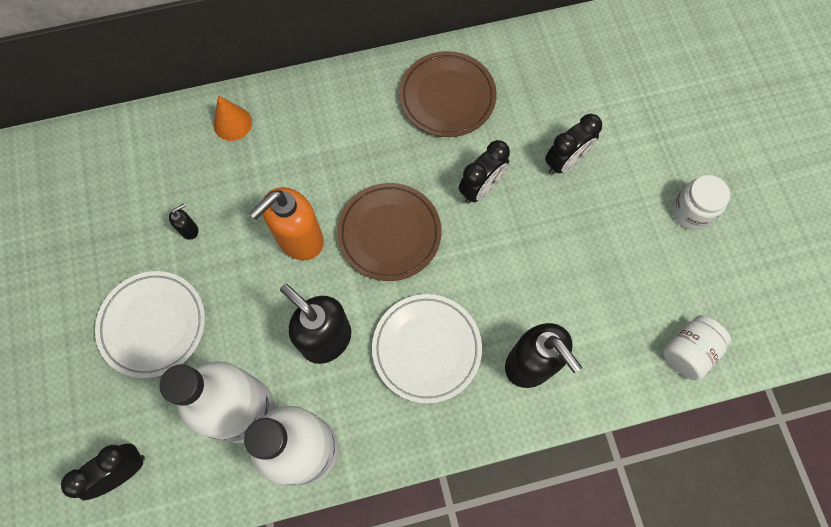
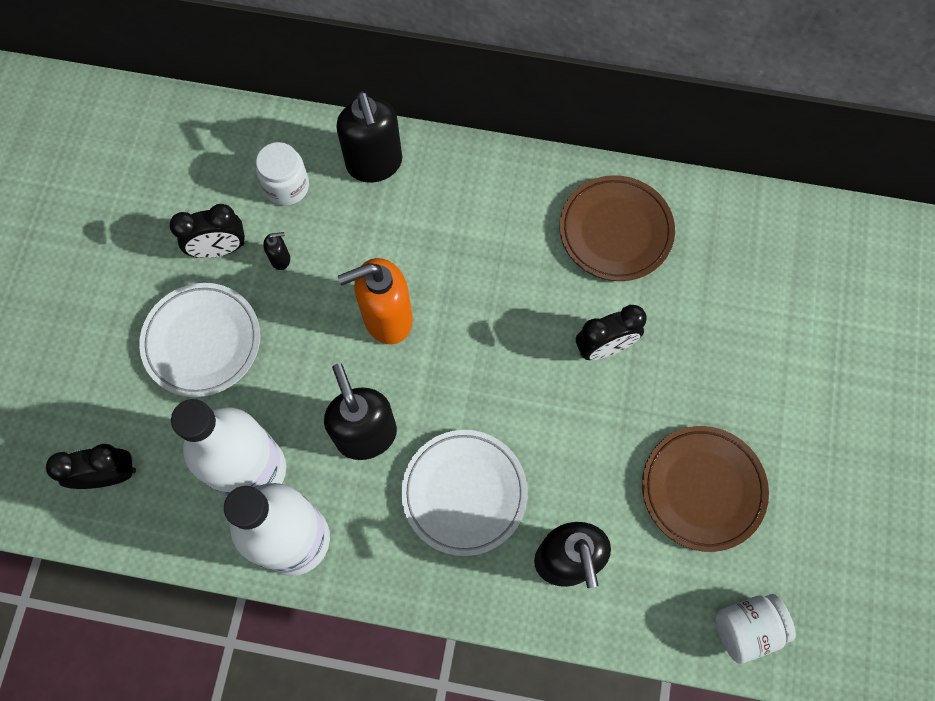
camera: 25 degrees right, 0 degrees up
(232, 123) = (374, 164): orange cone -> black soap dispenser
(389, 233) = (483, 353): brown plate -> brown plate (702, 489)
(565, 162) = (712, 358): black clock -> black clock (219, 249)
(691, 211) = (828, 476): white jar -> white jar (287, 186)

